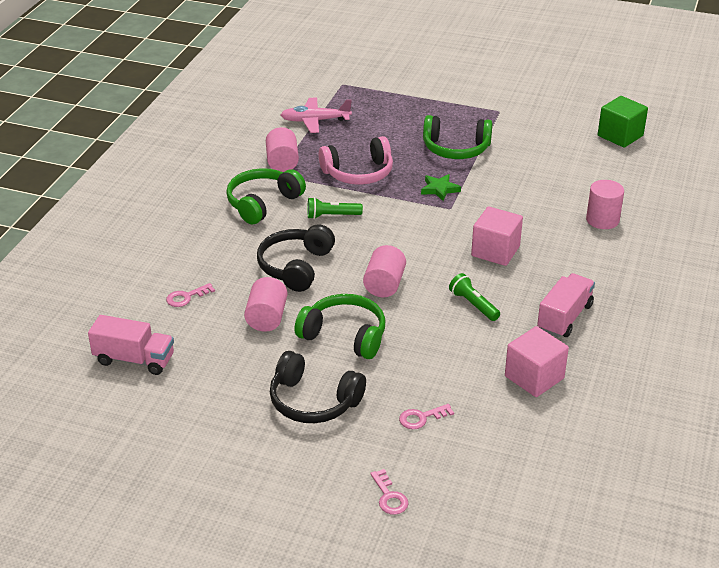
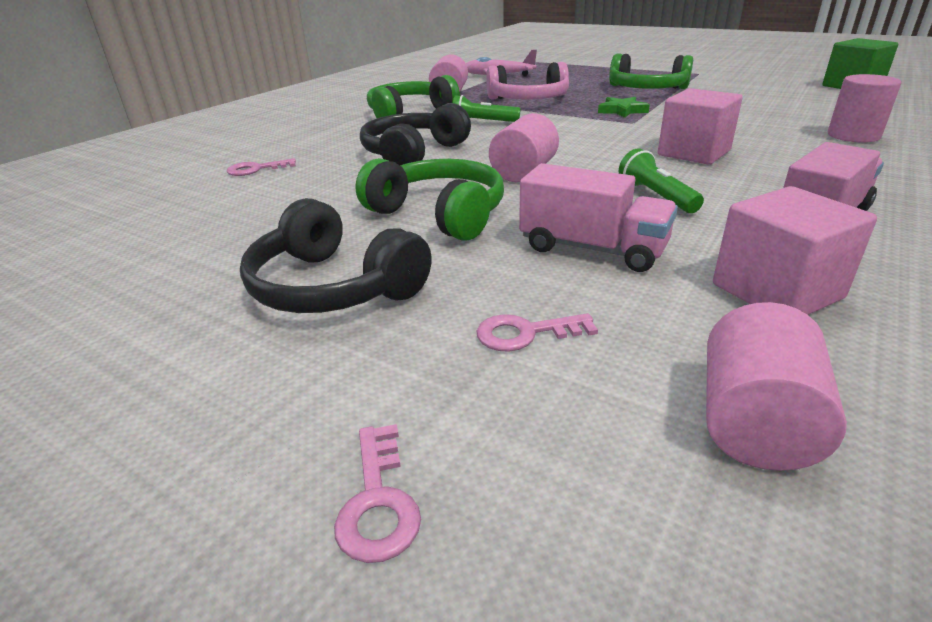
camera: 15 degrees right, 5 degrees down
(134, 359) = (123, 217): pink truck -> pink truck (592, 249)
(267, 318) = (340, 191): pink cylinder -> pink cylinder (754, 423)

